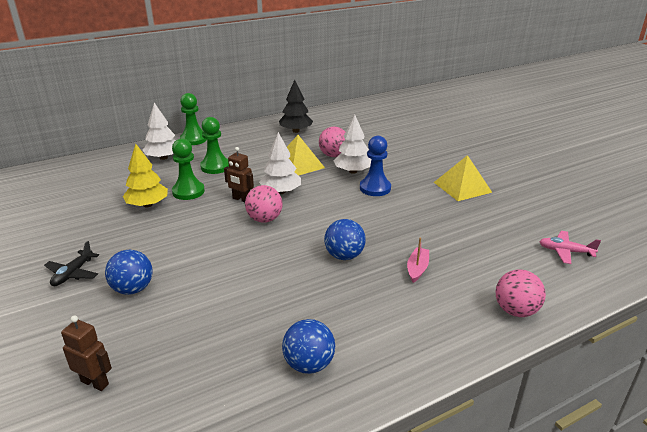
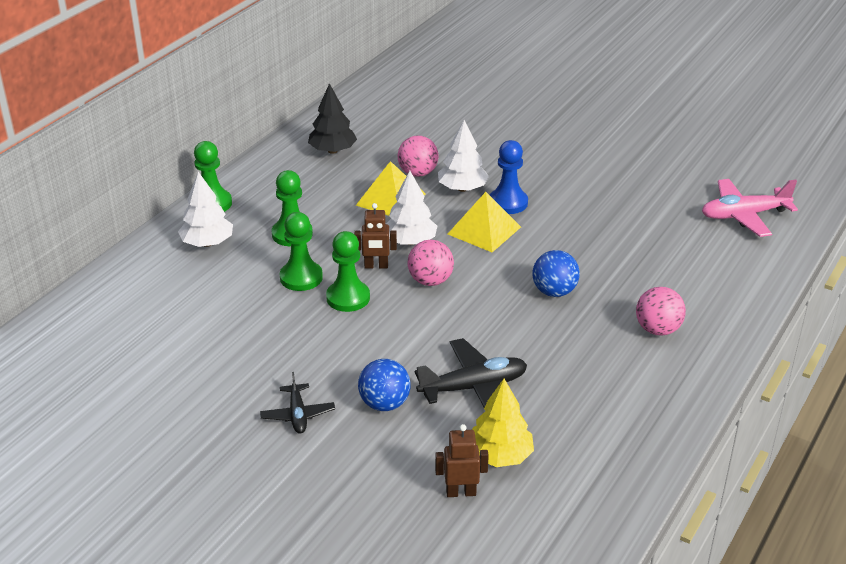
camera: 30 degrees left, 5 degrees up
(148, 205) = (273, 310): yellow tree -> yellow tree (499, 456)
(200, 212) = (348, 298): none -> green pawn
(205, 302) = (473, 387): none -> black plane
(309, 364) = (624, 401): blue ball -> none
(417, 269) = (633, 280): pink boat -> none
(462, 187) = (596, 172): yellow pyramid -> yellow pyramid (484, 230)
(515, 311) = (746, 289): pink ball -> pink ball (657, 329)
(565, 251) = (744, 215): pink plane -> pink plane, size x1.67

